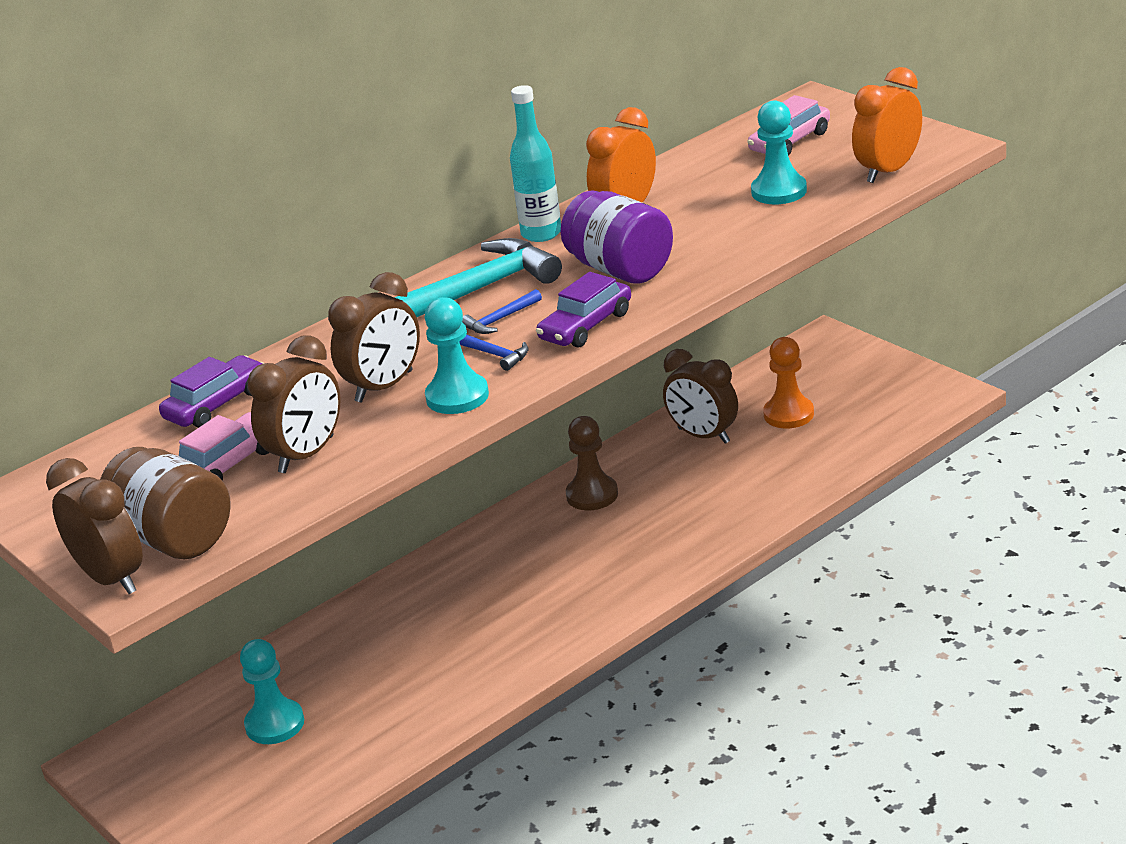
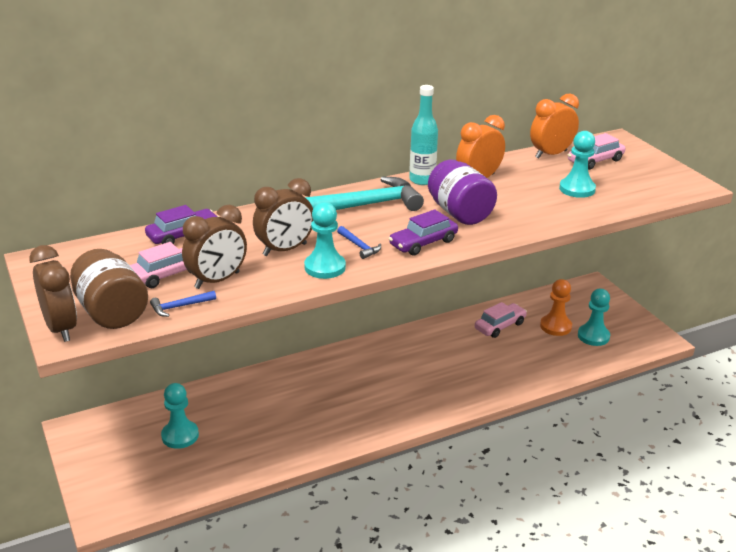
camera: 10 degrees right, 0 degrees up
(500, 319) = (373, 226): blue hammer -> blue hammer (180, 307)
(592, 495) = (421, 345): brown pawn -> none
(703, 436) = (500, 326): brown clock -> pink car
(850, 414) = (593, 336): none -> turquoise pawn
(888, 171) = (650, 193): orange clock -> orange clock (551, 154)

